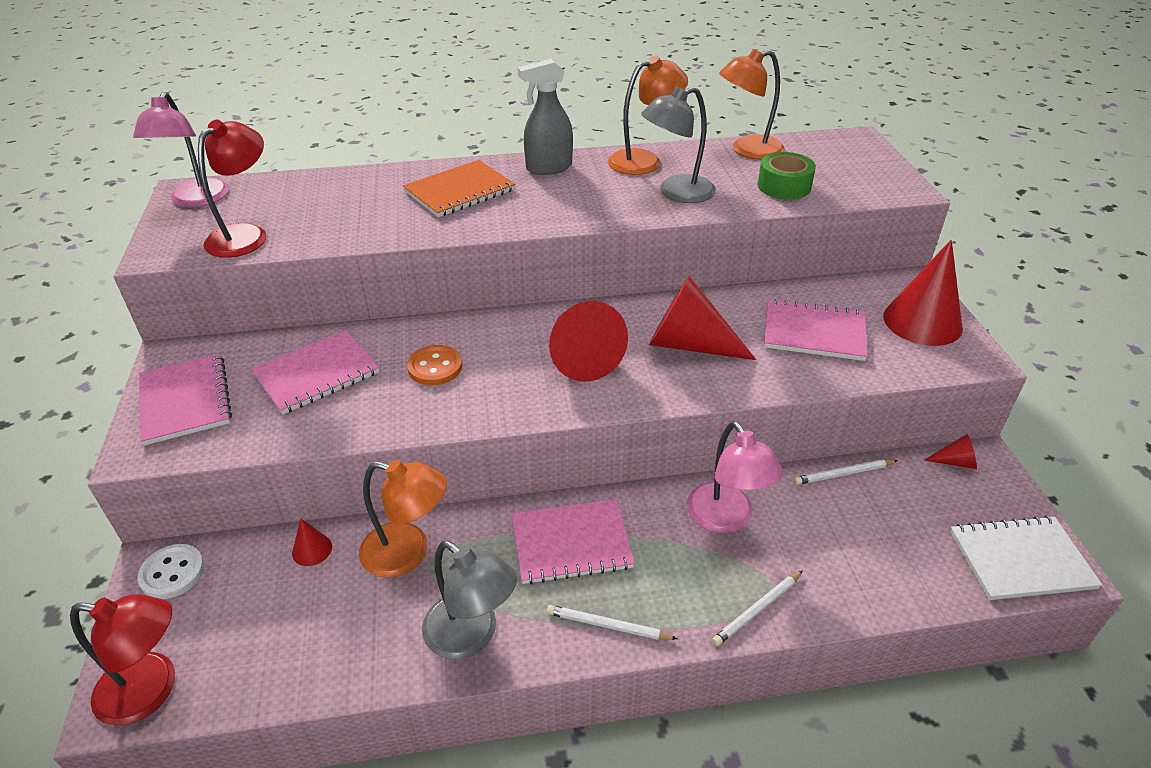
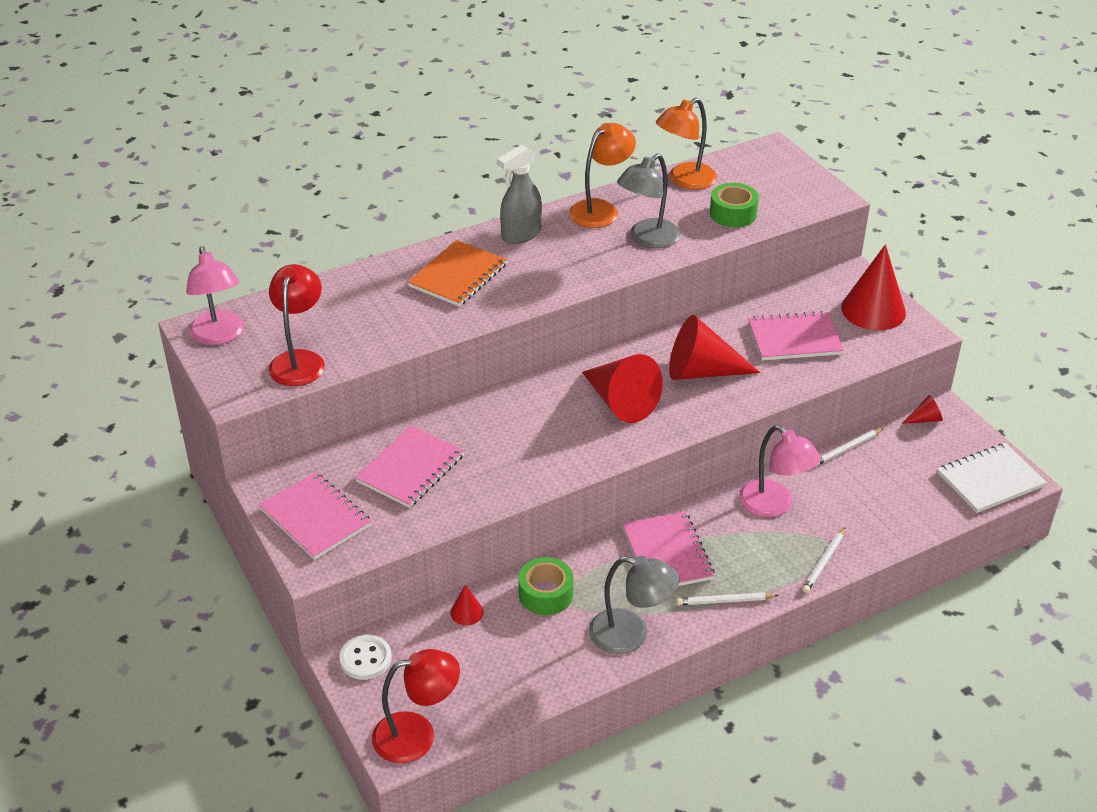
camera: 20 degrees left, 0 degrees up
(408, 553) = (545, 594): orange lamp -> green tape
(435, 367) = (507, 439): orange button -> none
(571, 543) = (667, 553): pink notebook -> pink notebook turned 75 degrees counterclockwise

